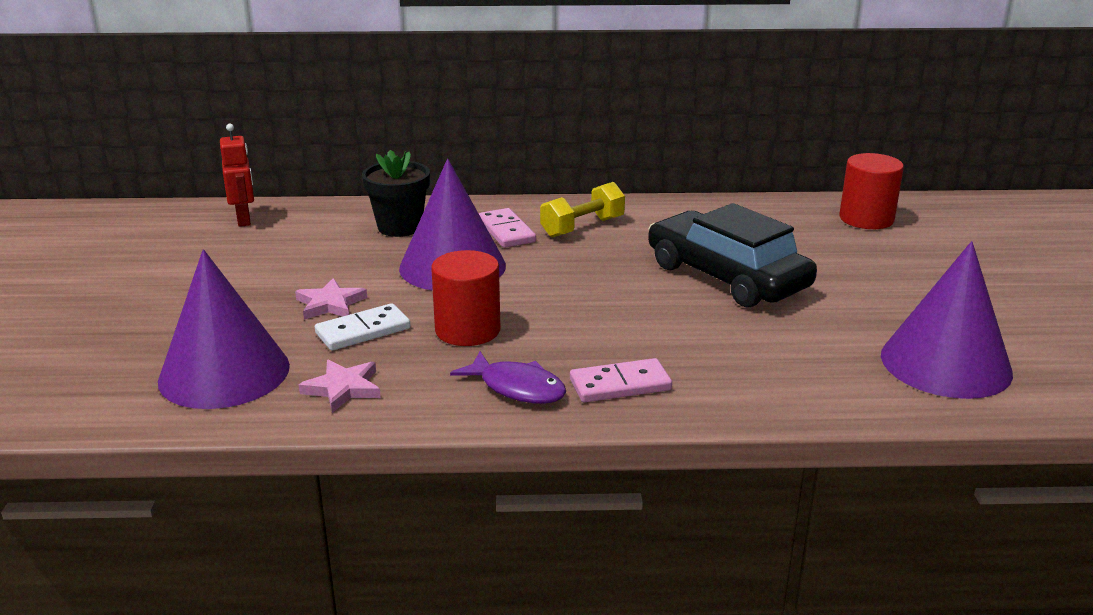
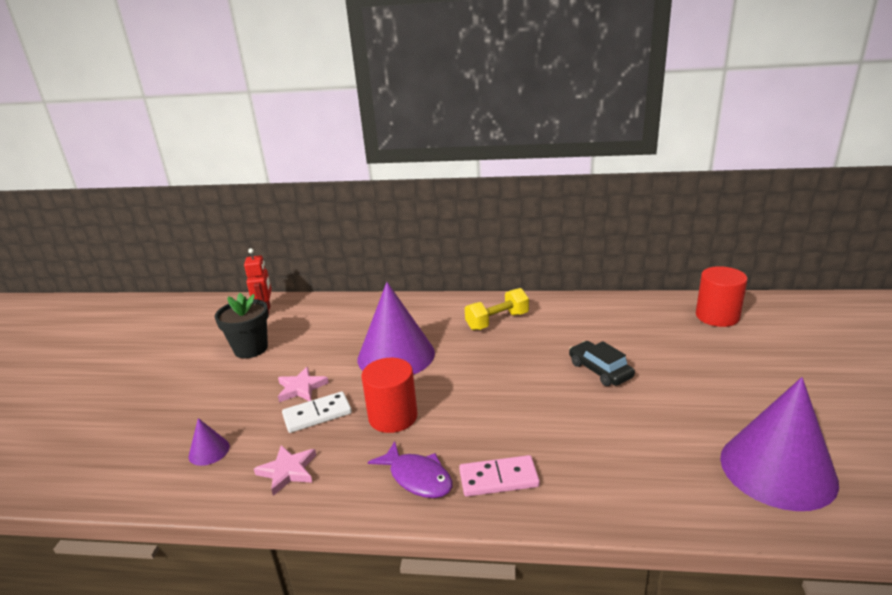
camera: 10 degrees right, 0 degrees up
(224, 373) = (209, 451): purple cone -> purple cone, size x0.42
(400, 227) = (367, 319): black flower pot -> black flower pot (251, 349)
(506, 231) = (441, 324): pink domino -> none
(727, 276) = (600, 370): black car -> black car, size x0.51

